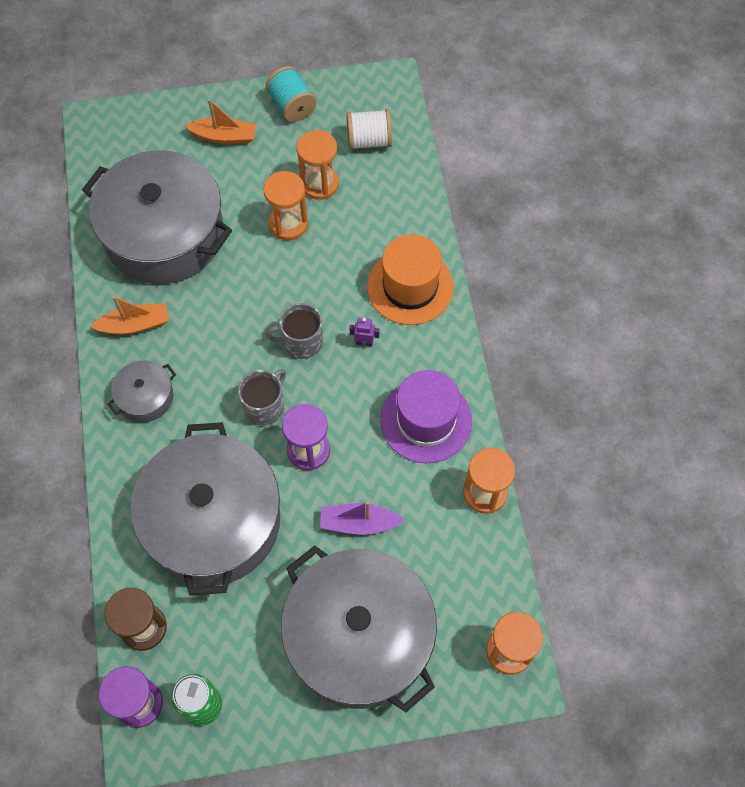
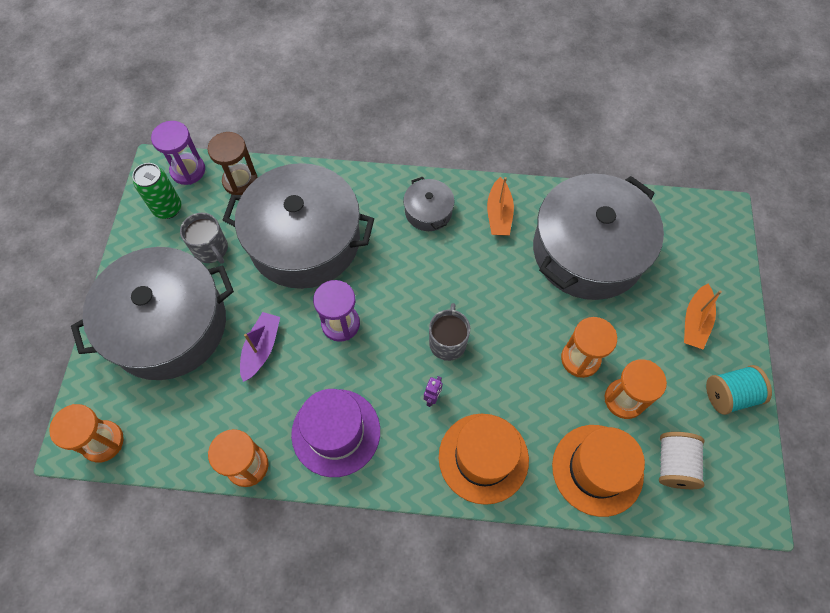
camera: 105 degrees right, 0 degrees up
(264, 406) = (393, 298): grey mug -> grey mug (211, 249)
(392, 196) = (597, 469): none -> orange hat

